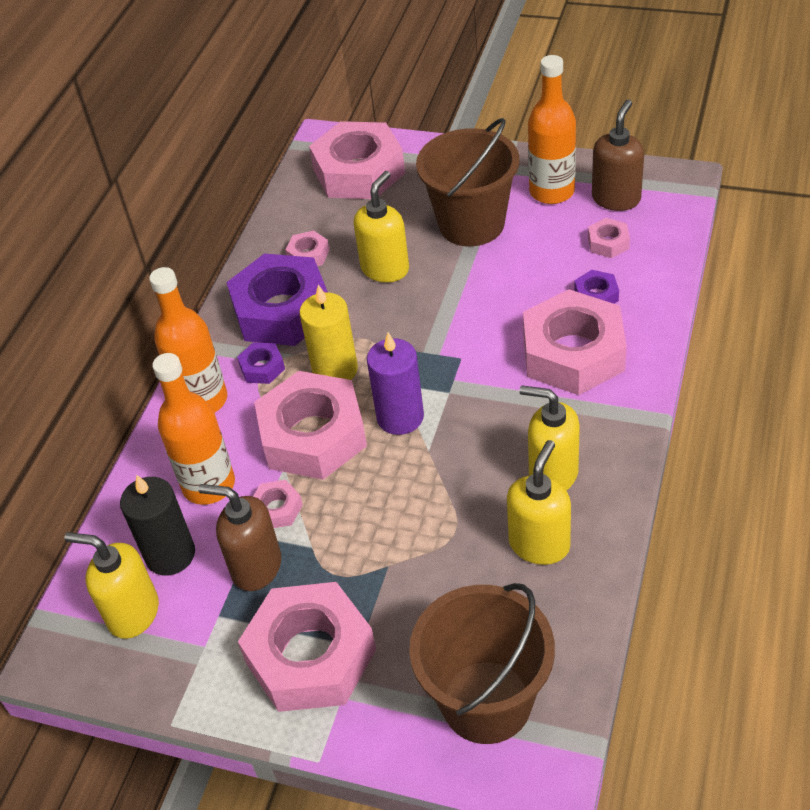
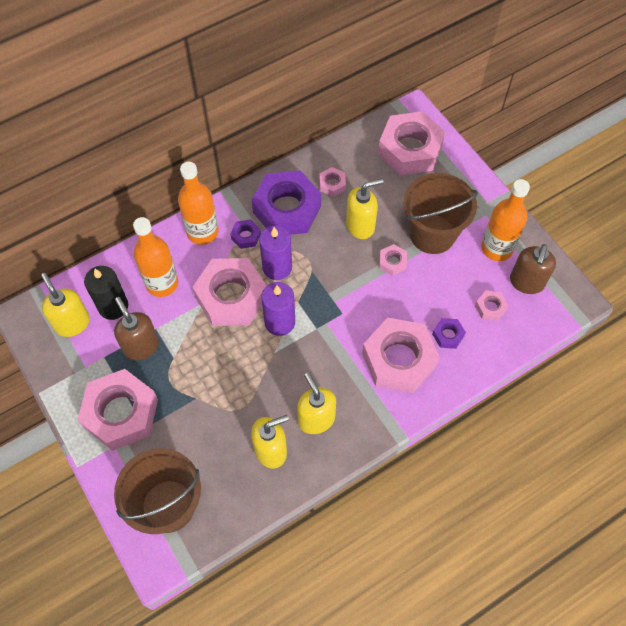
camera: 35 degrees right, 15 degrees up
(277, 509) = (178, 323): pink nut -> pink nut (392, 262)
(335, 370) = (277, 267): yellow candle -> purple candle
(616, 198) = (526, 282): brown soap dispenser -> brown soap dispenser turned 135 degrees clockwise

